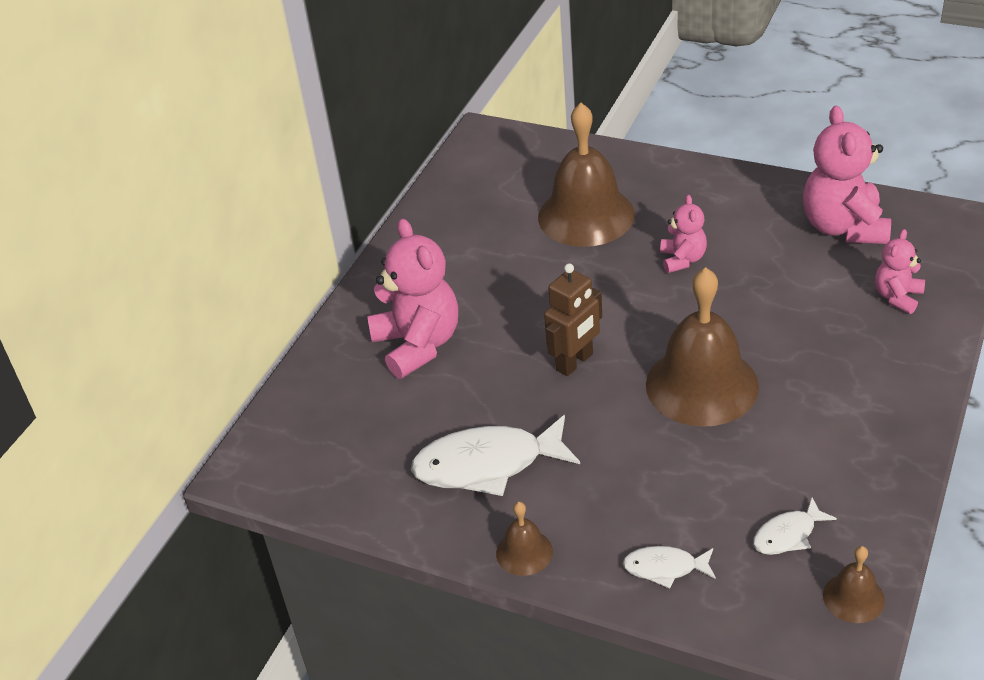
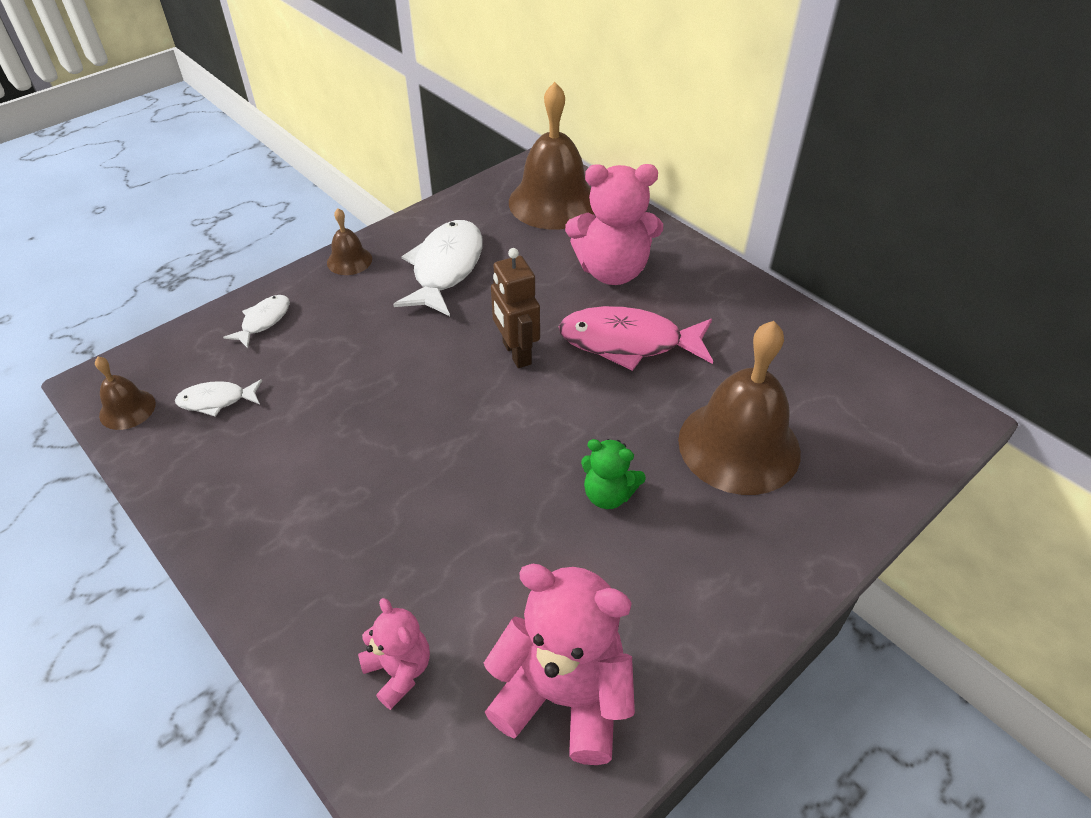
camera: 110 degrees right, 5 degrees up
(513, 302) = (628, 342): none -> pink fish
(682, 259) = (608, 494): pink teddy bear -> green teddy bear
(702, 385) = (417, 424): brown bell -> brown bell (553, 202)
(788, 535) = (216, 400): white fish -> white fish turned 90 degrees counterclockwise

